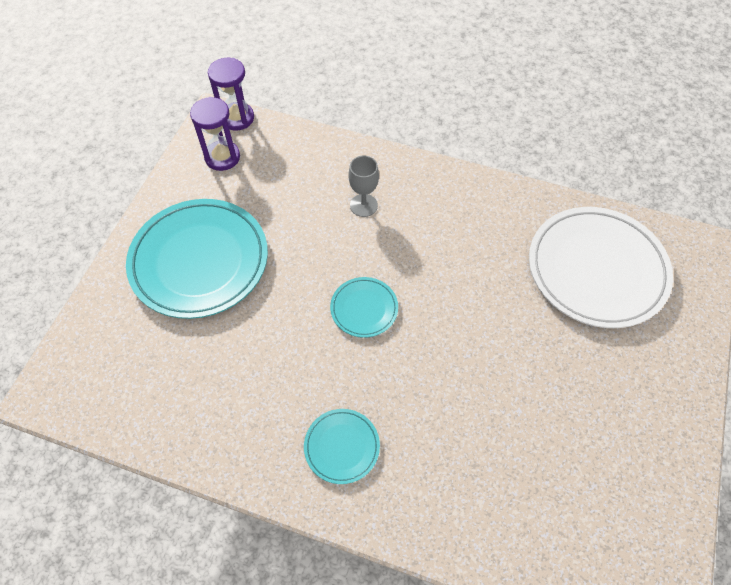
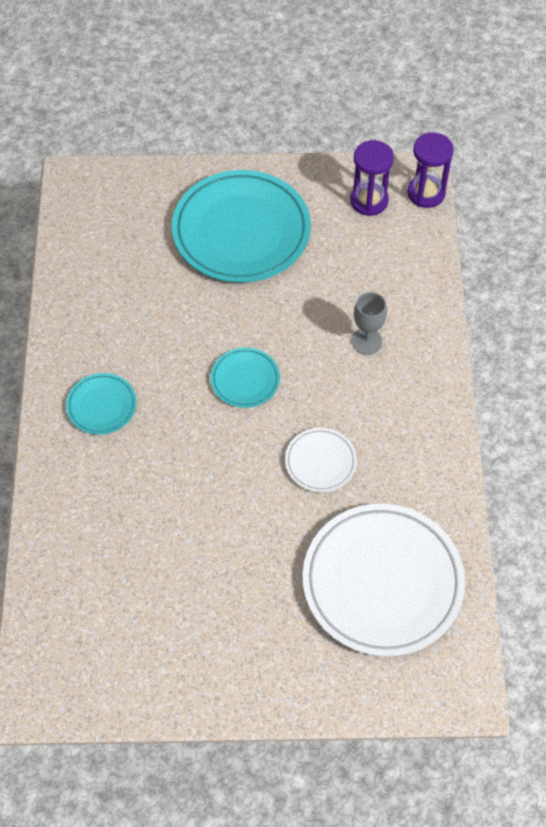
camera: 70 degrees right, 0 degrees up
(470, 277) = (320, 462): none -> white plate

